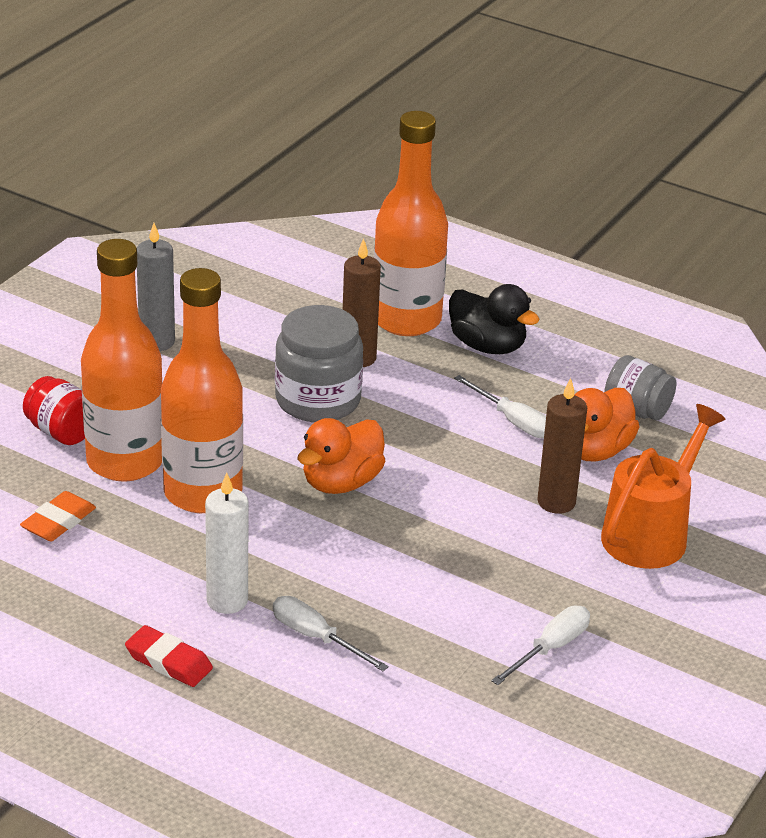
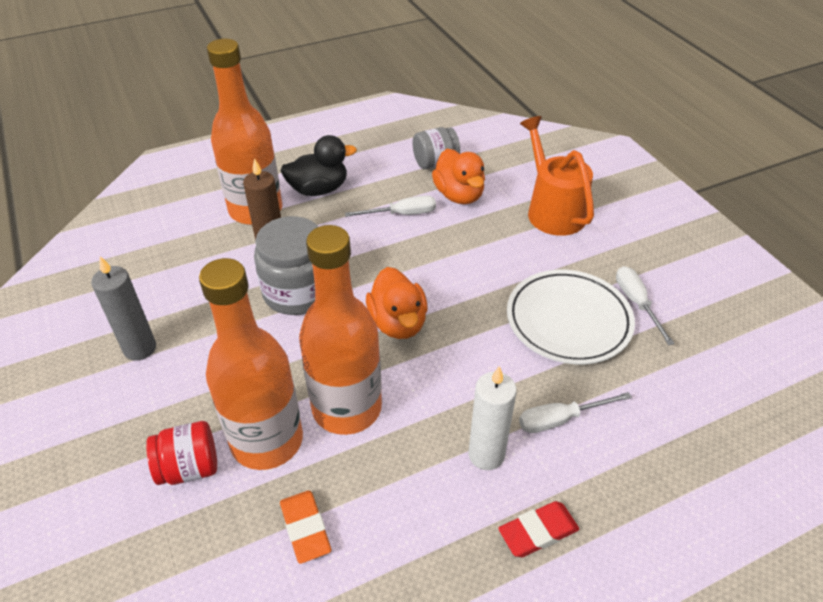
camera: 55 degrees left, 10 degrees up
(466, 602) = (568, 321): none -> white plate
(556, 502) = (495, 233): brown candle -> none

